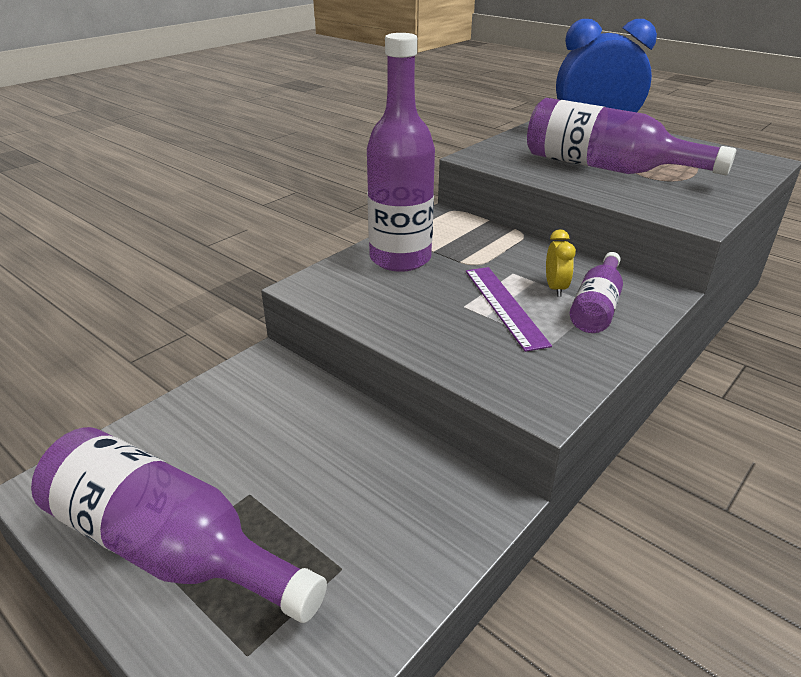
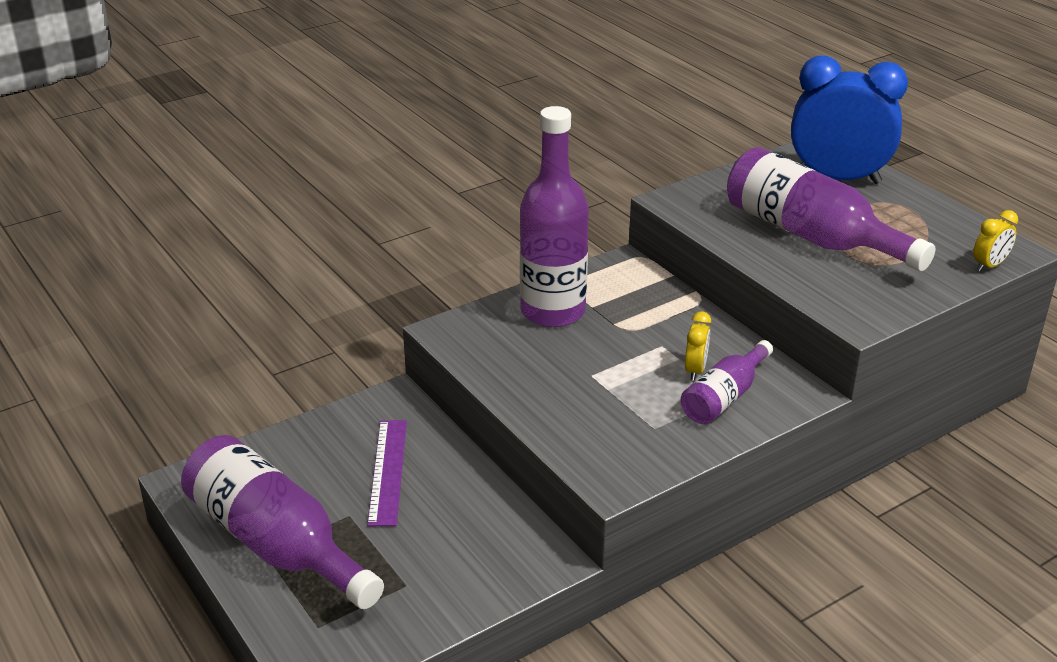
camera: 15 degrees right, 0 degrees up
(504, 306) = (631, 382): purple ruler -> purple ruler (387, 471)
(759, 172) = (989, 266): none -> yellow clock

